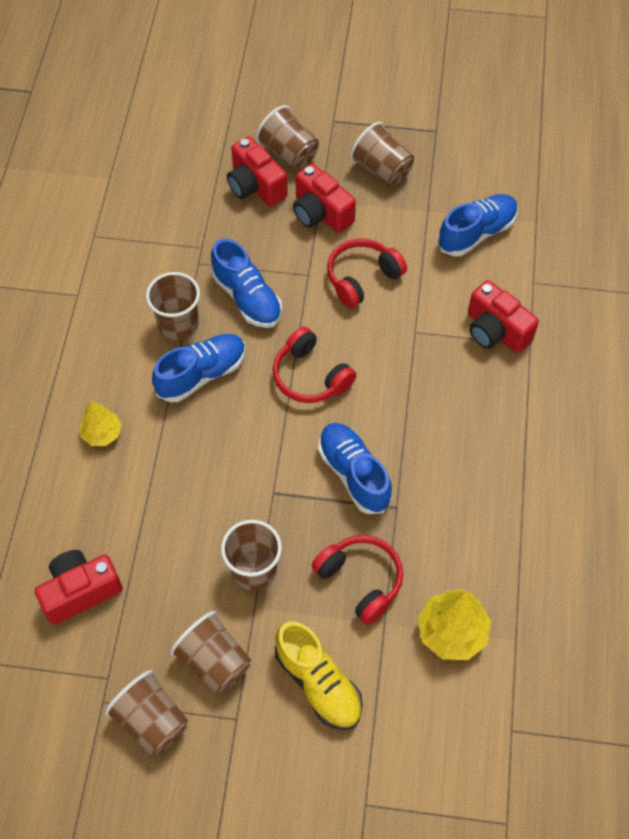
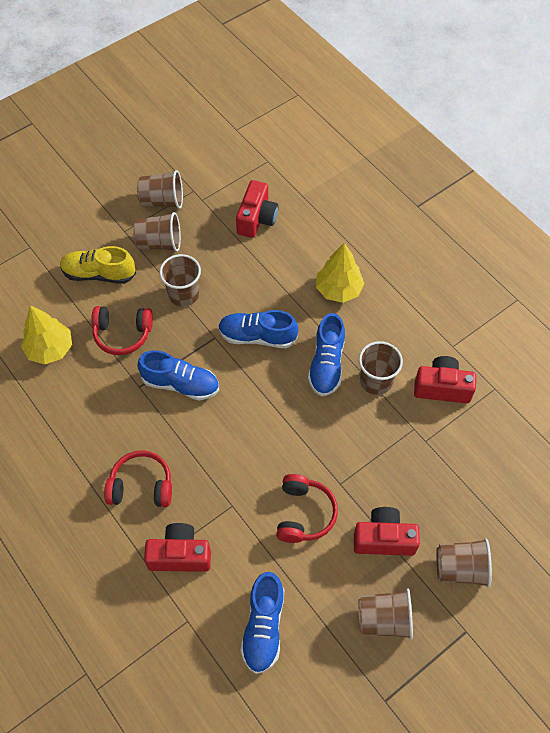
camera: 135 degrees right, 0 degrees up
(102, 433) = (338, 290): yellow tree -> yellow tree, size x1.59
(247, 298) = (357, 433): blue shoe -> blue shoe (257, 336)
(255, 186) = (449, 518): red camera -> red camera (442, 387)
(310, 376) = (265, 418): red headphones -> red headphones (141, 486)

